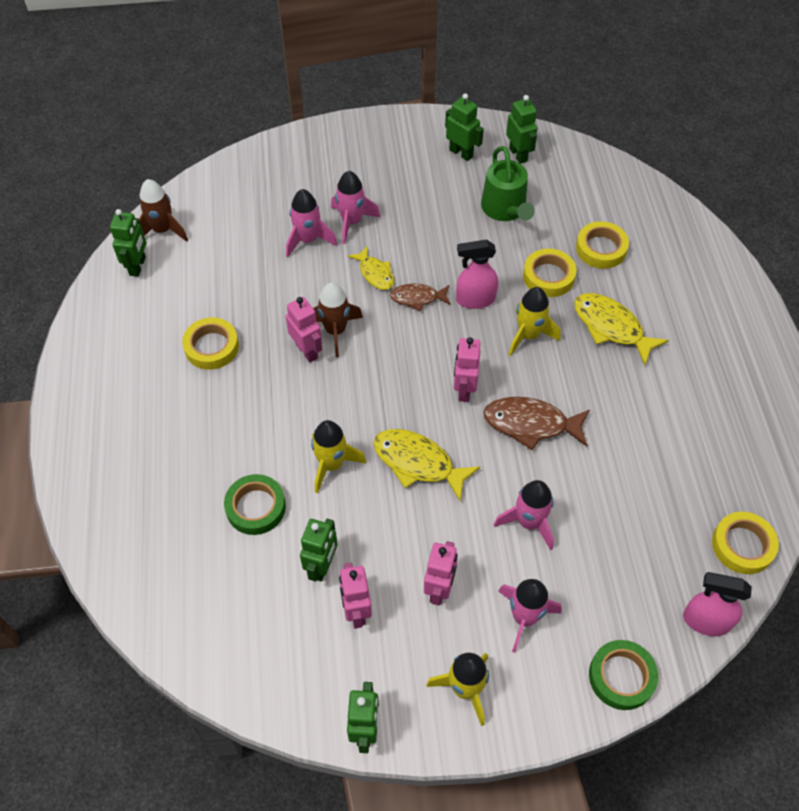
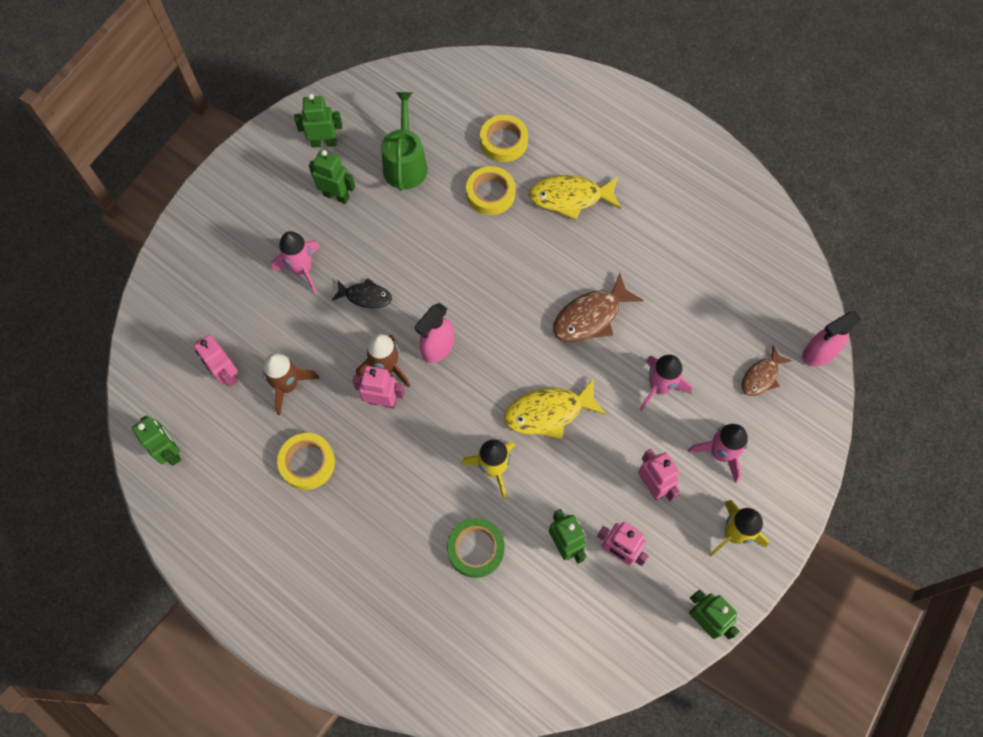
camera: 45 degrees left, 10 degrees up
(163, 230) = (155, 404): brown rocket -> brown rocket (288, 386)
(308, 240) = (284, 313): pink rocket -> none
(375, 273) = (366, 296): yellow fish -> black fish
(417, 298) = (417, 289): brown fish -> brown fish (761, 377)
(464, 390) = (522, 331): pink robot -> pink robot (226, 375)
(475, 300) = (459, 255): pink spray bottle -> pink spray bottle (437, 348)
(505, 209) = (405, 164): green watering can -> green watering can turned 120 degrees counterclockwise
(518, 155) = (368, 110): green robot -> green robot (336, 196)
(528, 335) = (523, 251): yellow rocket -> none
(621, 677) = (809, 435): green tape -> none
(742, 545) = (792, 284): yellow tape -> none

